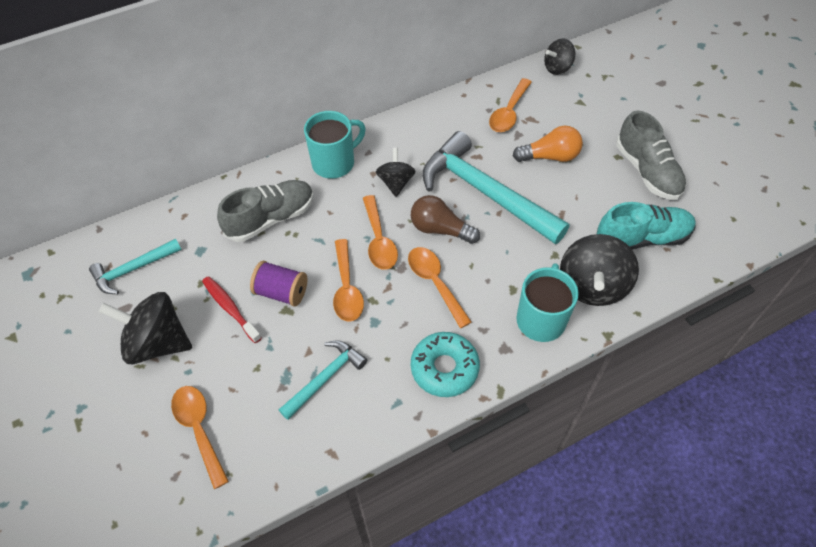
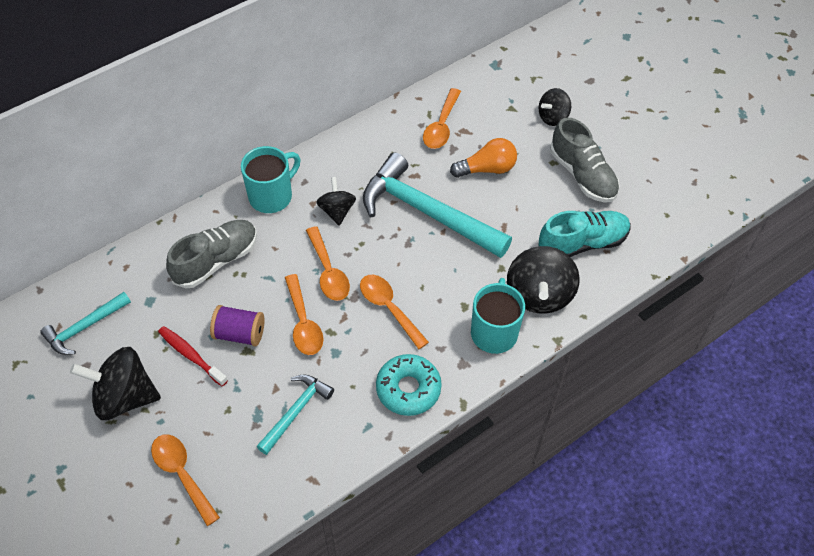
camera: 10 degrees left, 0 degrees up
(440, 229) = (387, 254): brown light bulb -> none
(557, 68) = (485, 73): black spinning top -> black spinning top (553, 117)

